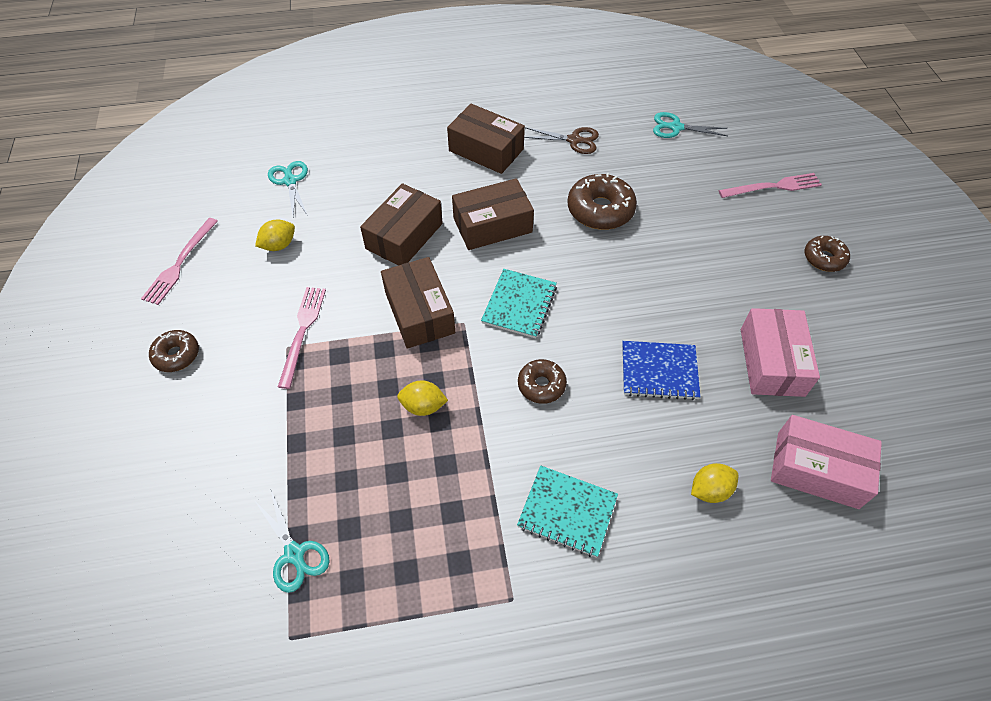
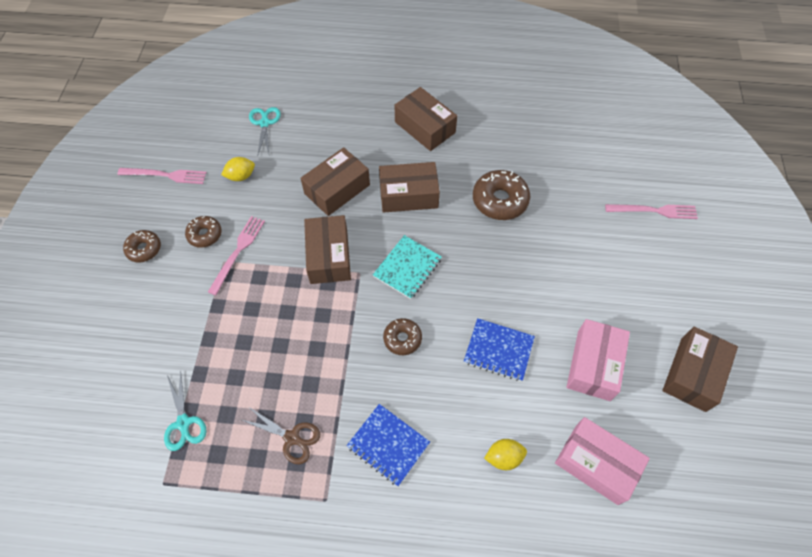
camera: 15 degrees right, 5 degrees up
(180, 263) = (165, 175): pink fork -> pink fork turned 120 degrees counterclockwise
(423, 406) = (308, 333): yellow lemon -> none
(567, 512) = (388, 445): turquoise notebook -> blue notebook
(574, 140) = (499, 133): brown scissors -> brown scissors (292, 438)
(676, 127) = (590, 139): turquoise scissors -> none
(824, 258) = (673, 285): brown donut -> brown donut (205, 234)
(882, 345) = (693, 374): none -> brown box

